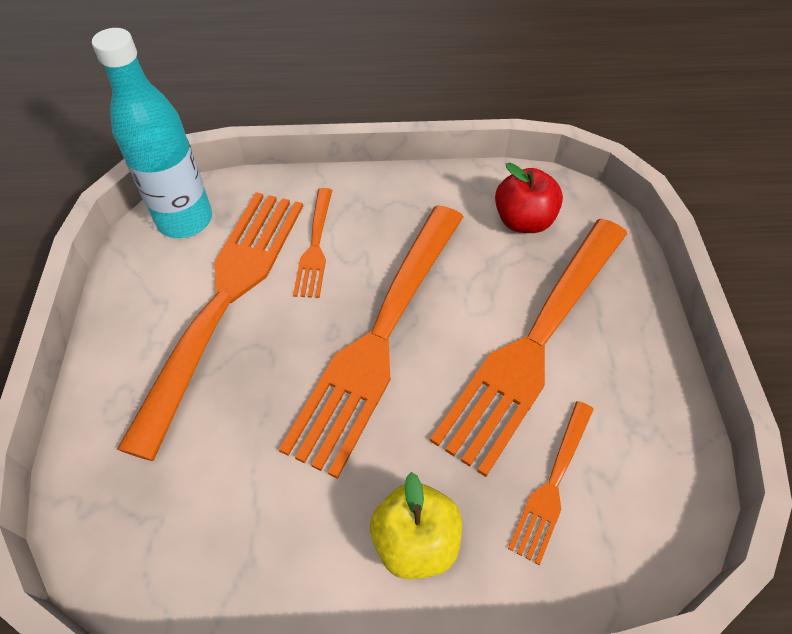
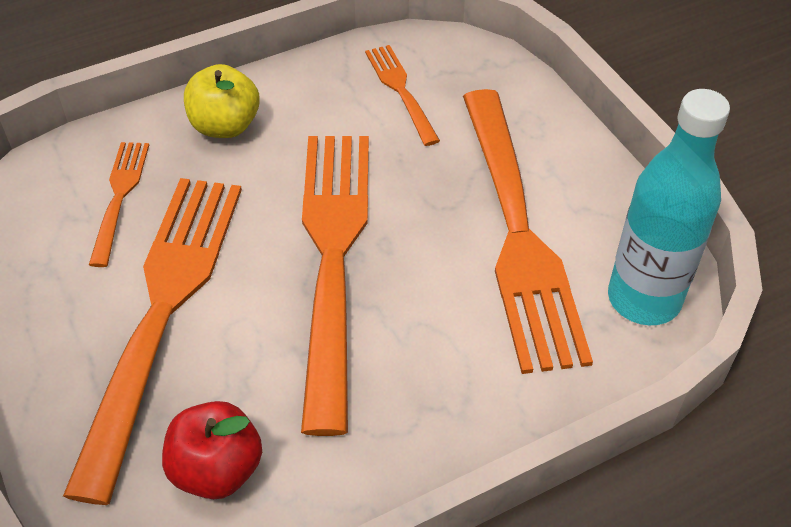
camera: 155 degrees right, 5 degrees down
(315, 245) = (468, 328): orange fork -> orange fork (401, 91)

